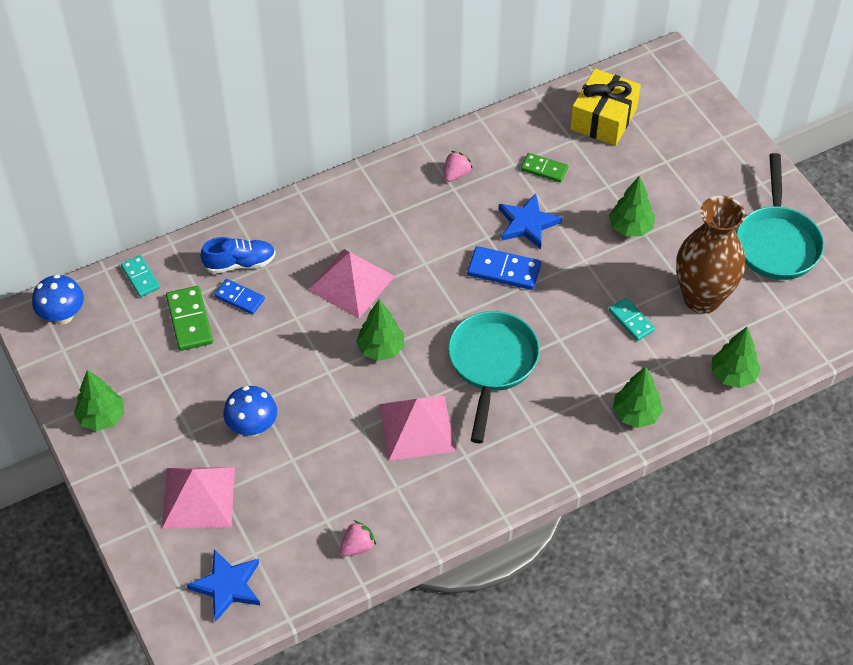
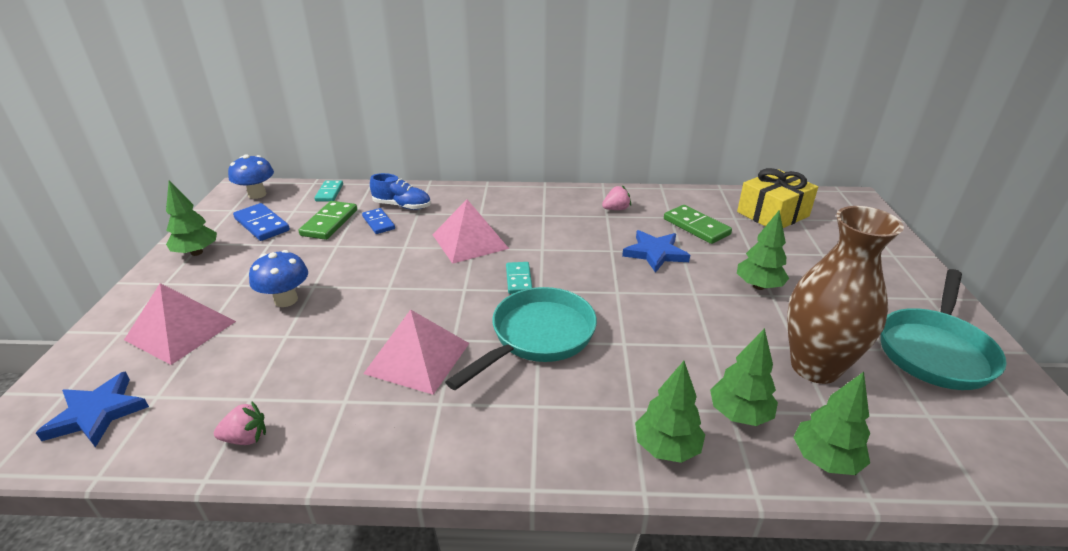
camera: 30 degrees right, 20 degrees down
(381, 349) = (448, 288): green tree -> green tree (739, 414)
(504, 270) = (608, 275): blue domino -> blue domino (262, 224)
(544, 169) = (696, 227): green domino -> green domino, size x1.50
(631, 320) = (716, 356): turquoise domino -> turquoise domino (519, 279)

